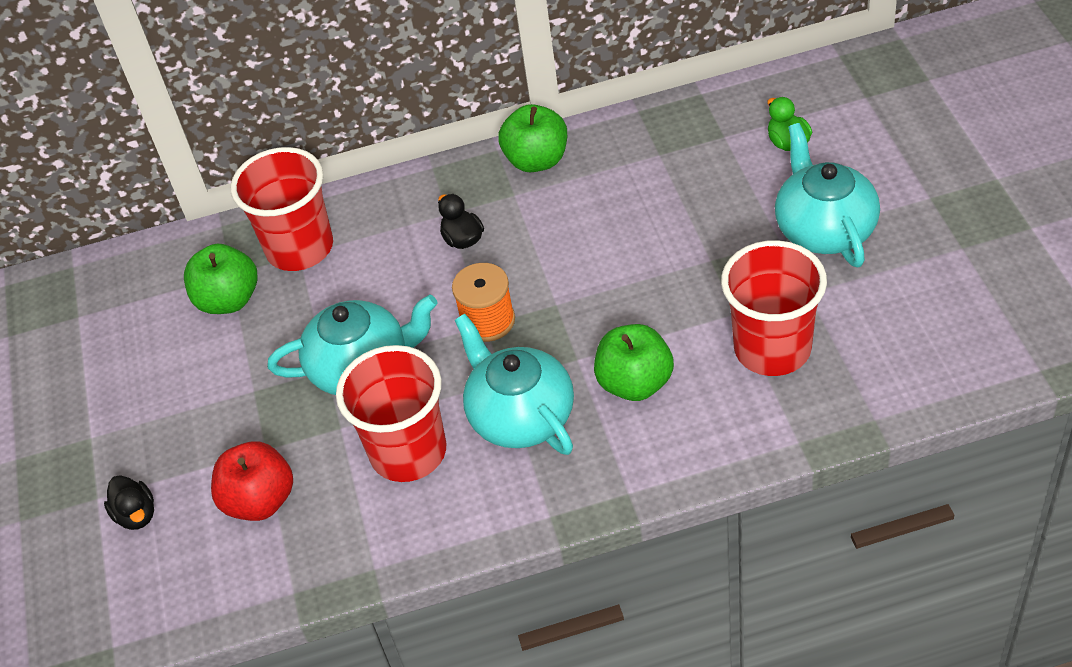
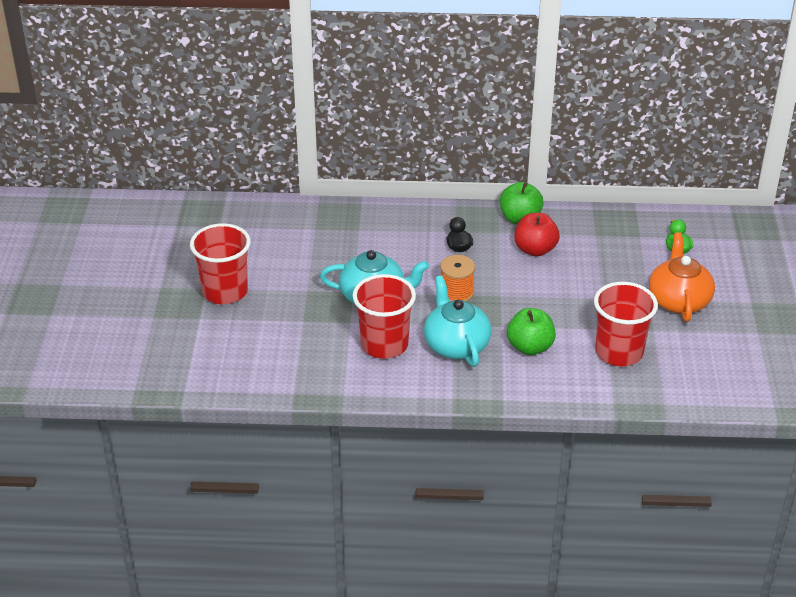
camera: 10 degrees right, 10 degrees down
(136, 515) = (219, 332): black duck -> none
(228, 300) = (309, 241): green apple -> none
(260, 500) = (291, 345): red apple -> red apple (535, 249)
(300, 248) = (361, 226): red cup -> red cup (225, 292)
(824, 228) = (678, 300): turquoise teapot -> orange teapot

